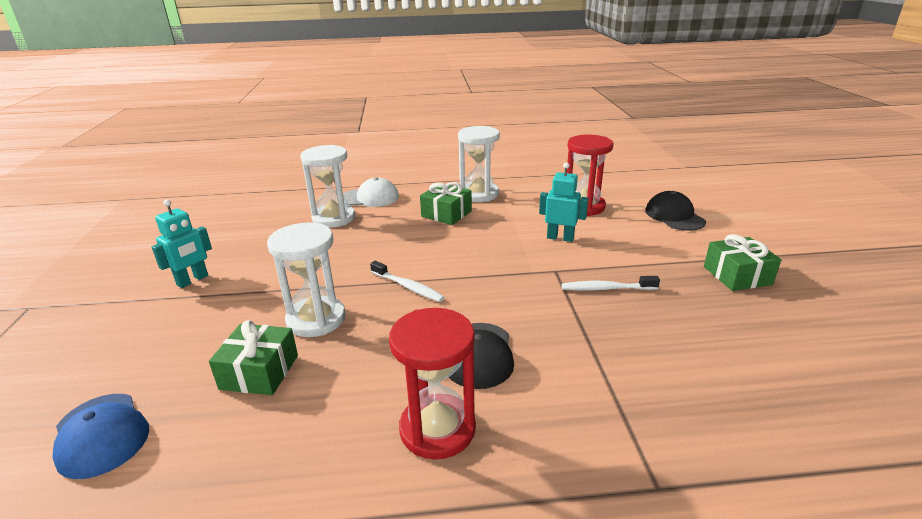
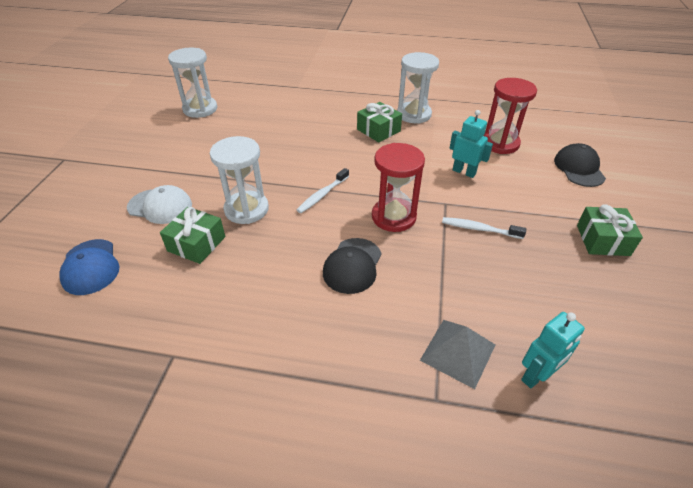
camera: 15 degrees right, 15 degrees up
(193, 280) = (171, 158): turquoise robot -> turquoise robot (536, 375)
(334, 218) = (288, 119): white hourglass -> white hourglass (200, 109)
(370, 198) = (322, 103): white cap -> white cap (160, 206)
(408, 287) = (322, 195): white toothbrush -> white toothbrush turned 75 degrees clockwise
(437, 429) = (300, 316): red hourglass -> red hourglass (393, 217)
(653, 424) = (458, 352): none -> grey pyramid

